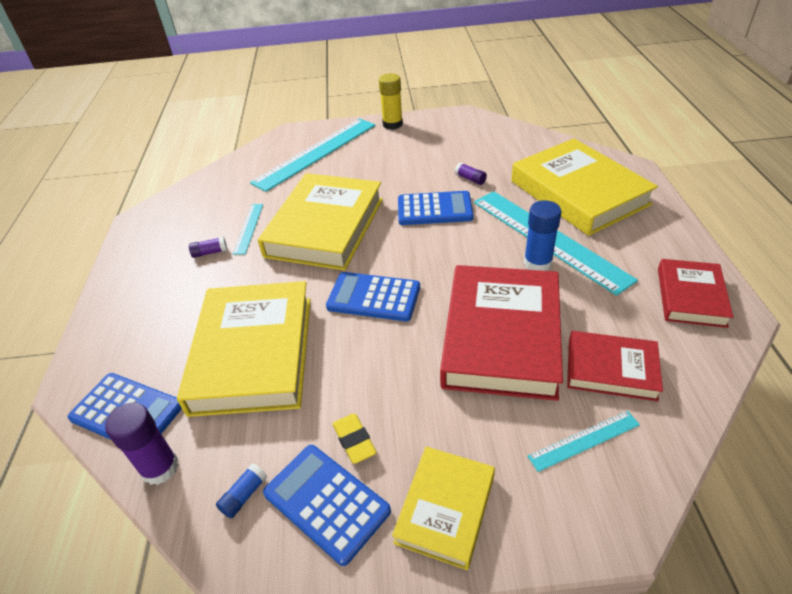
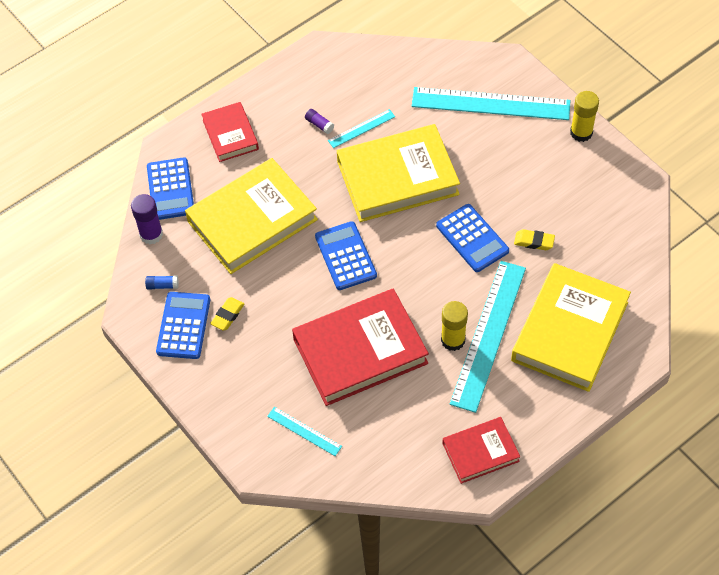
camera: 55 degrees right, 15 degrees up
(445, 509) = (215, 383): yellow book -> none
(470, 179) = (534, 242): purple glue stick -> yellow eraser
(537, 263) = (453, 340): blue glue stick -> yellow glue stick
(611, 369) = (372, 426): red book -> red book (230, 135)

